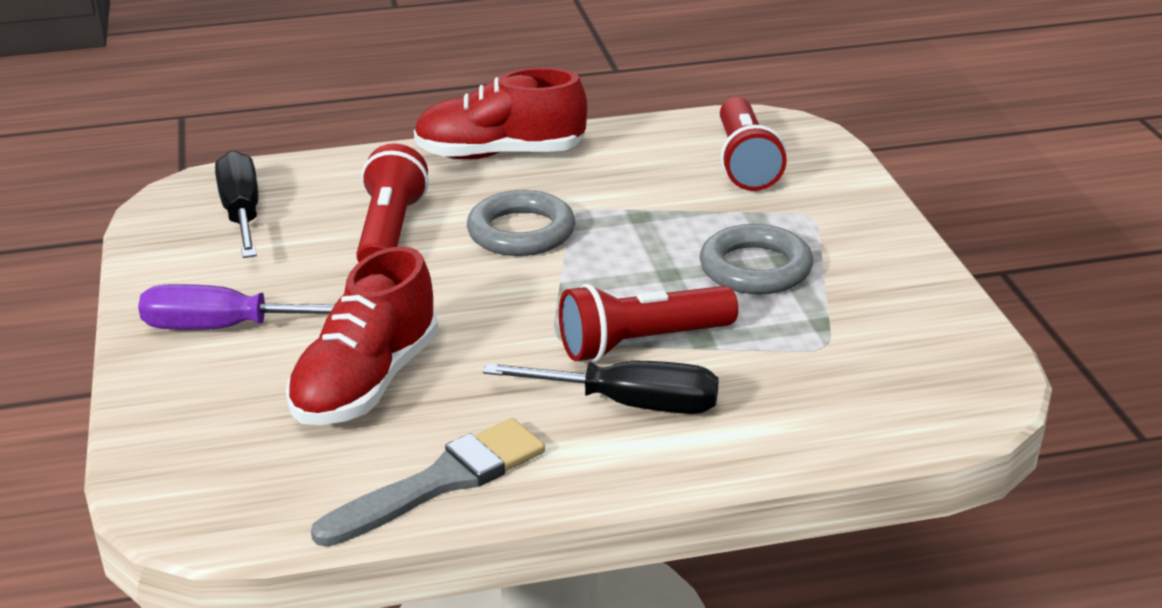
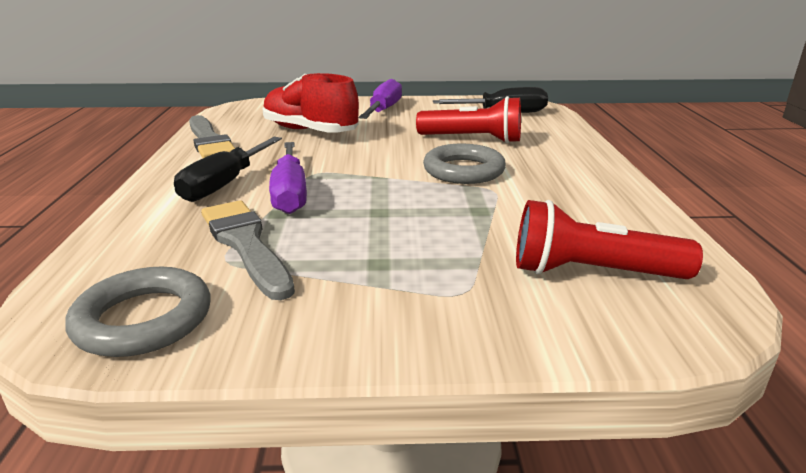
camera: 100 degrees right, 5 degrees down
(500, 154) = (592, 171): red shoe -> none
(642, 343) = (290, 193): red flashlight -> purple screwdriver
(755, 268) = (369, 247): grey ring -> grey ring (143, 319)
(787, 341) = (245, 244): none -> grey brush

